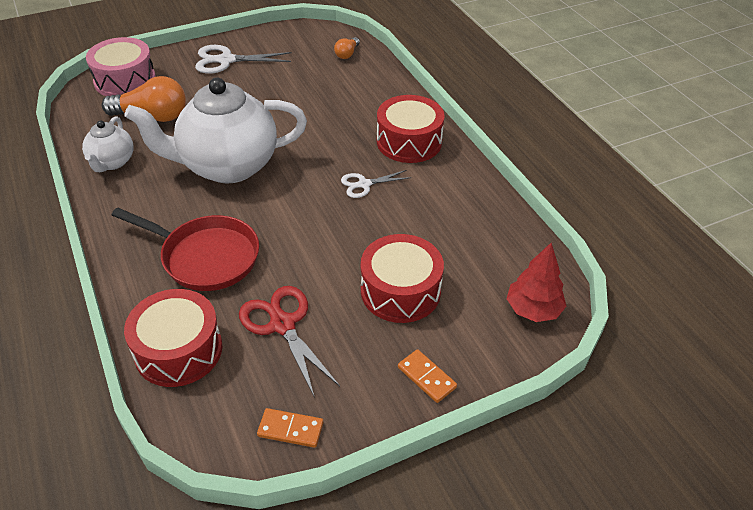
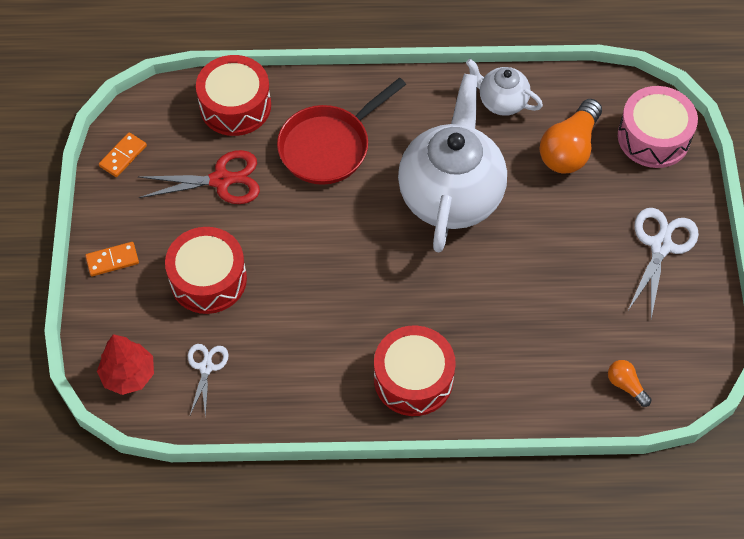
camera: 115 degrees right, 15 degrees up
(364, 184) = (363, 306): white scissors -> white scissors (206, 367)

